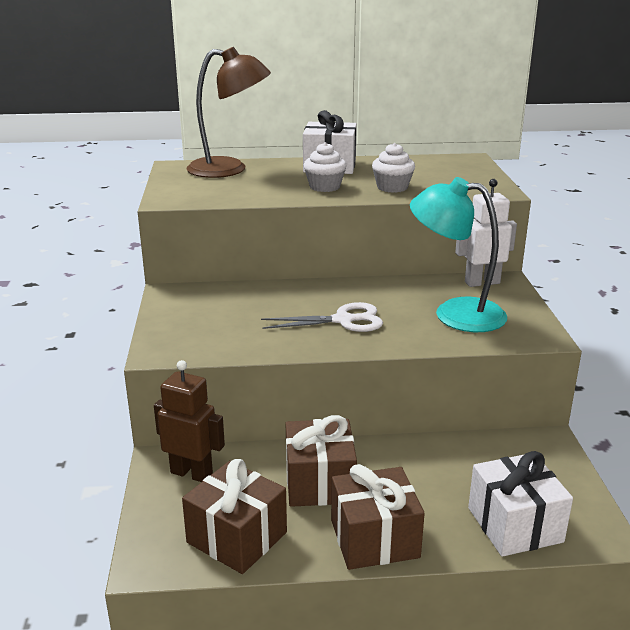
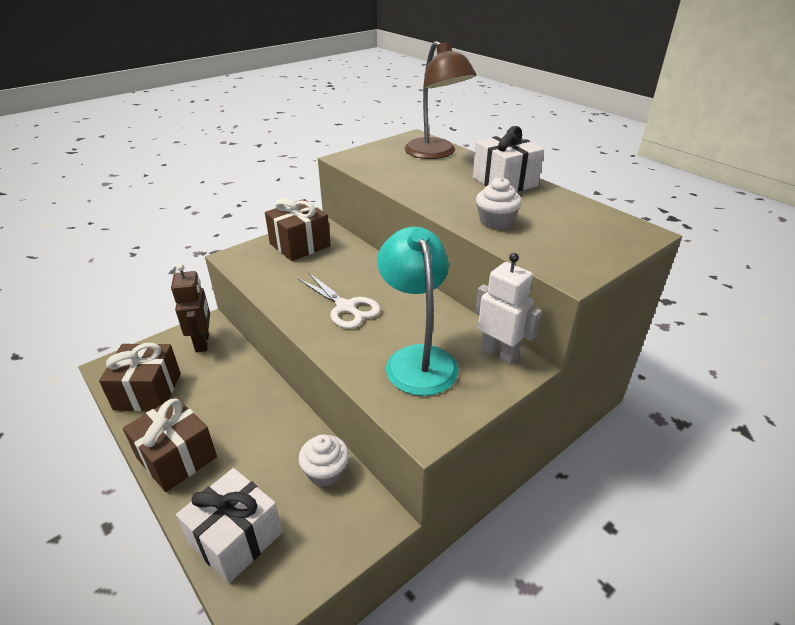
camera: 55 degrees right, 10 degrees up
(319, 482) = (226, 402): brown gift -> brown gift (300, 245)
(324, 187) = (452, 196): white cupcake -> white cupcake (325, 472)

